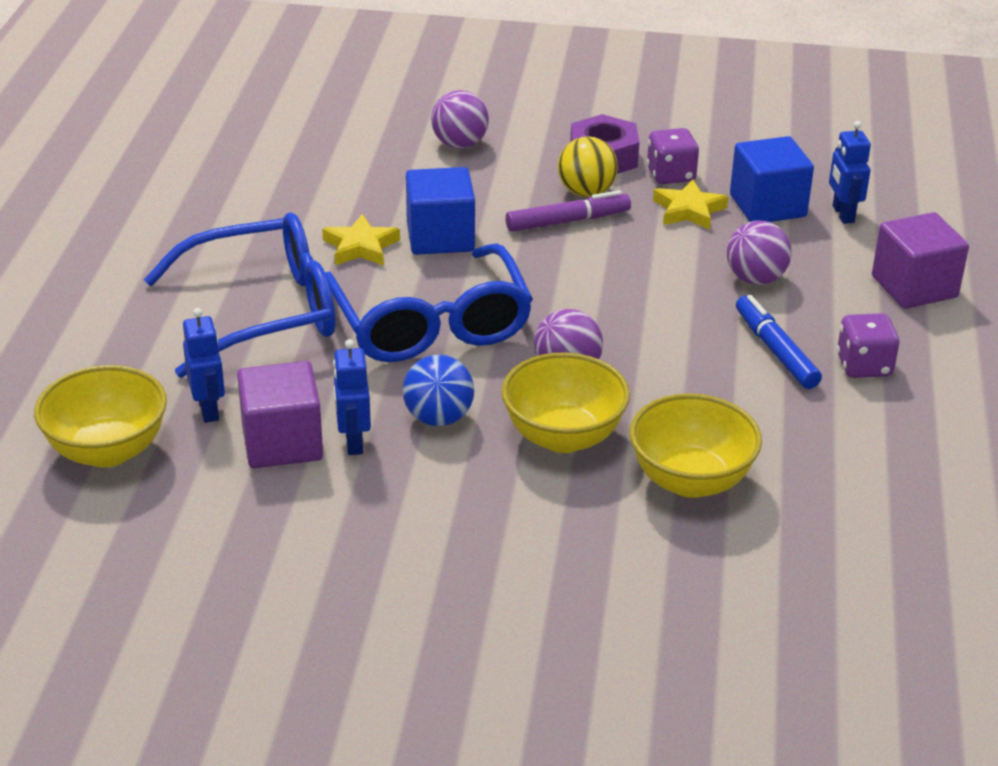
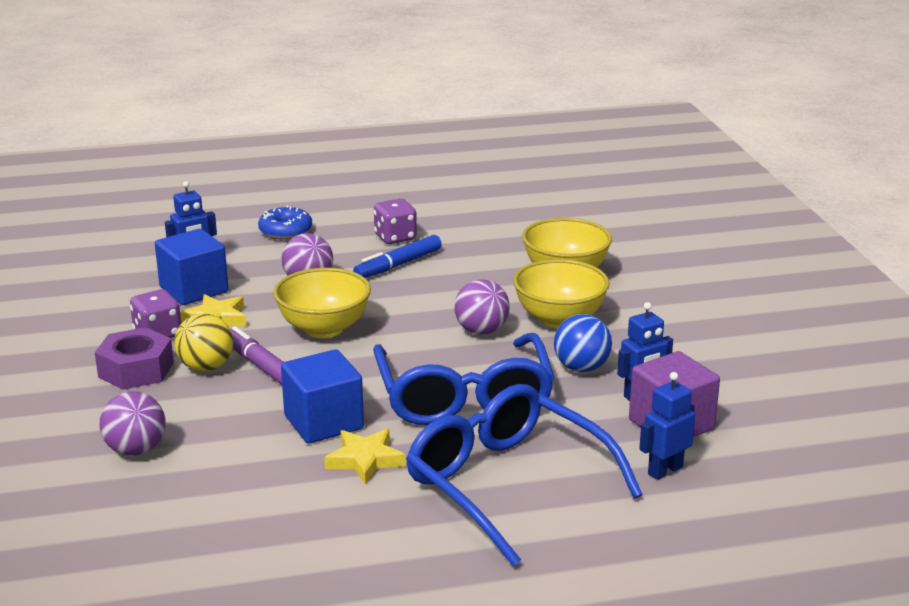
camera: 110 degrees left, 10 degrees down
(107, 451) = (762, 504): yellow bowl -> yellow bowl (324, 329)
(430, 324) = (464, 397): blue glasses -> blue glasses turned 120 degrees clockwise
(914, 287) = (285, 231): purple cube -> blue donut

